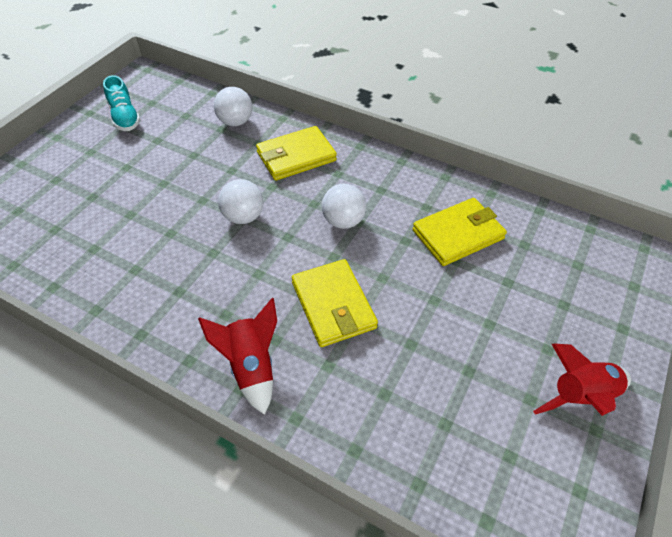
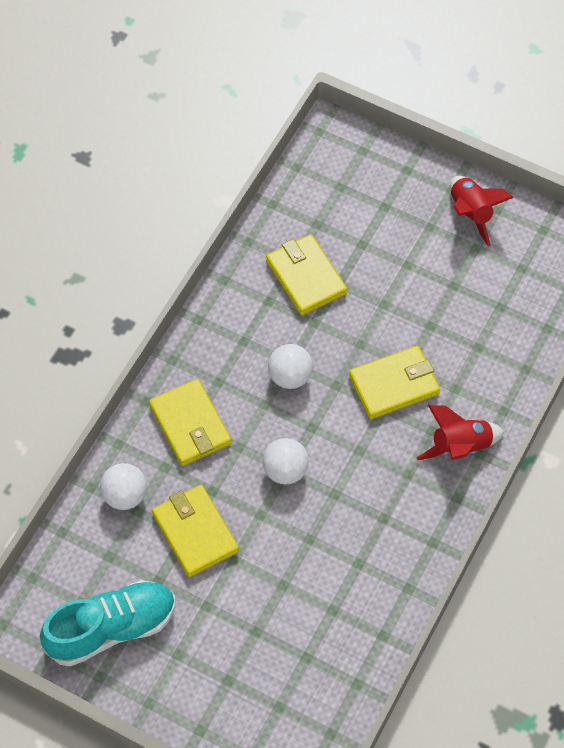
camera: 90 degrees left, 10 degrees up
(125, 117) = (111, 629): turquoise shoe -> turquoise shoe, size x1.66
(194, 160) = (195, 532): none -> yellow wallet

